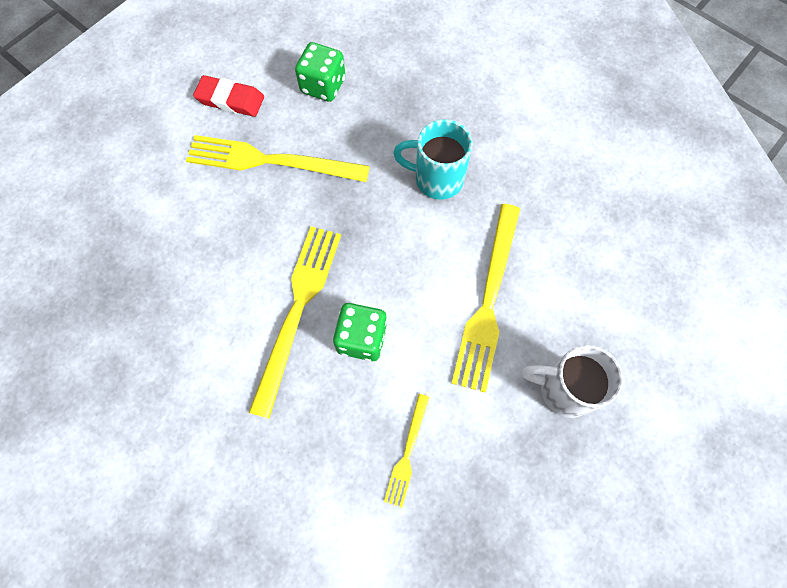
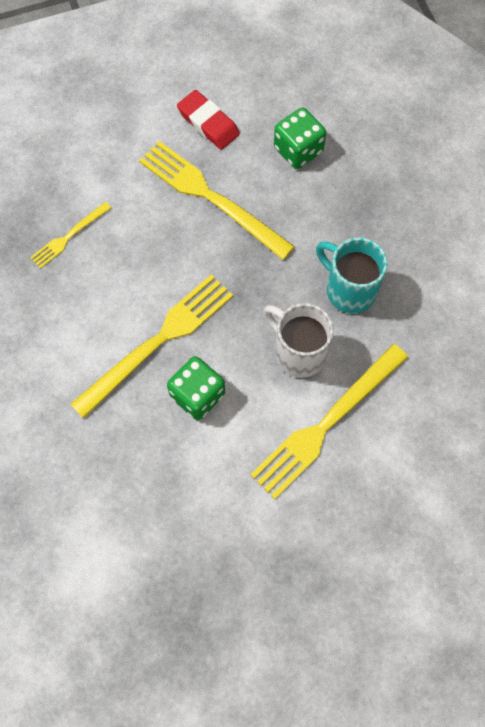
camera: 30 degrees right, 0 degrees up
(407, 453) = (178, 511): yellow fork -> yellow fork (69, 236)
(564, 389) = (345, 536): white mug -> white mug (298, 352)

